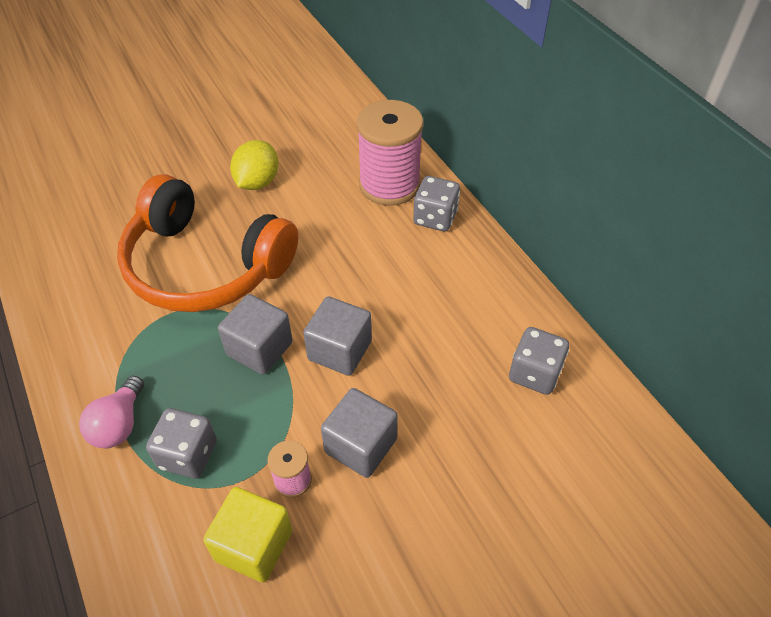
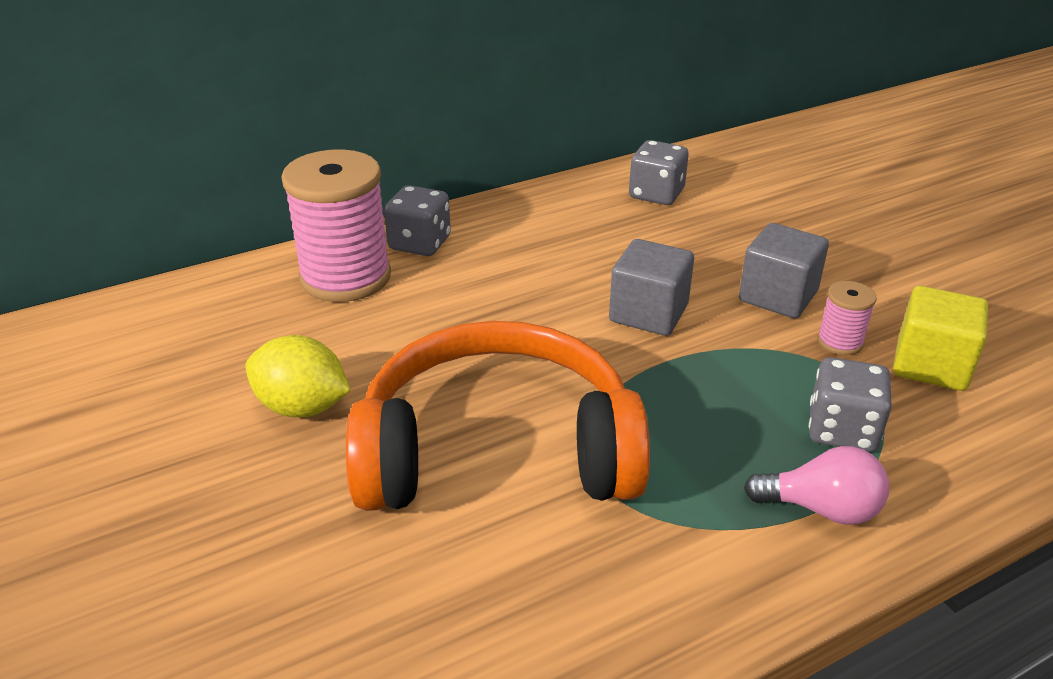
camera: 90 degrees left, 15 degrees down
(205, 265) = (497, 451): orange headphones -> orange headphones turned 120 degrees counterclockwise
(259, 349) = (657, 380): grey cube -> none

